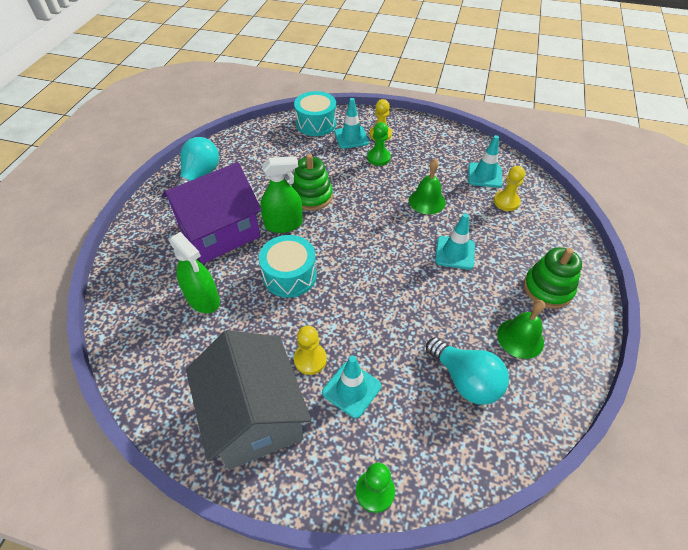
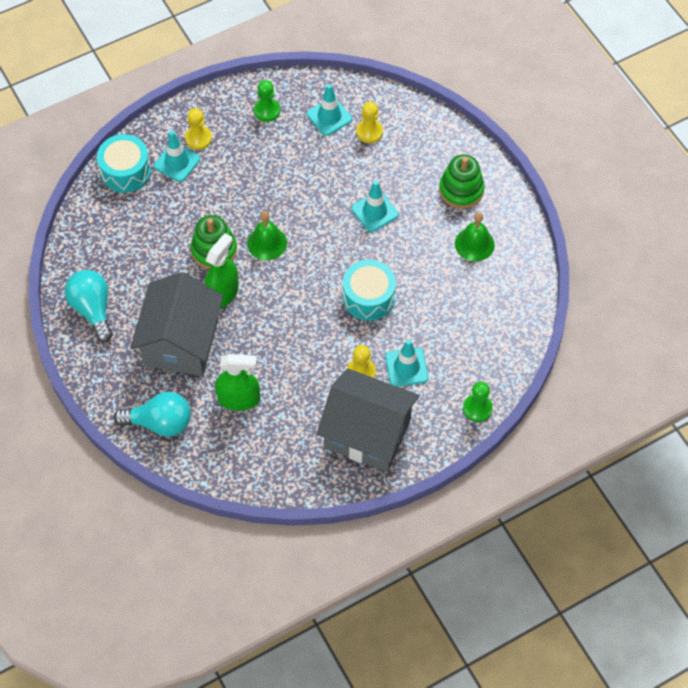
camera: 45 degrees left, 10 degrees up
(220, 232) = (181, 342): purple house -> grey house
(289, 275) = (278, 329): turquoise drum -> turquoise drum (368, 297)
(378, 158) = (225, 166): green pawn -> green pawn (267, 111)
(427, 201) = (309, 180): green bell -> green bell (267, 243)
(465, 380) = (467, 302): turquoise light bulb -> turquoise light bulb (160, 423)

